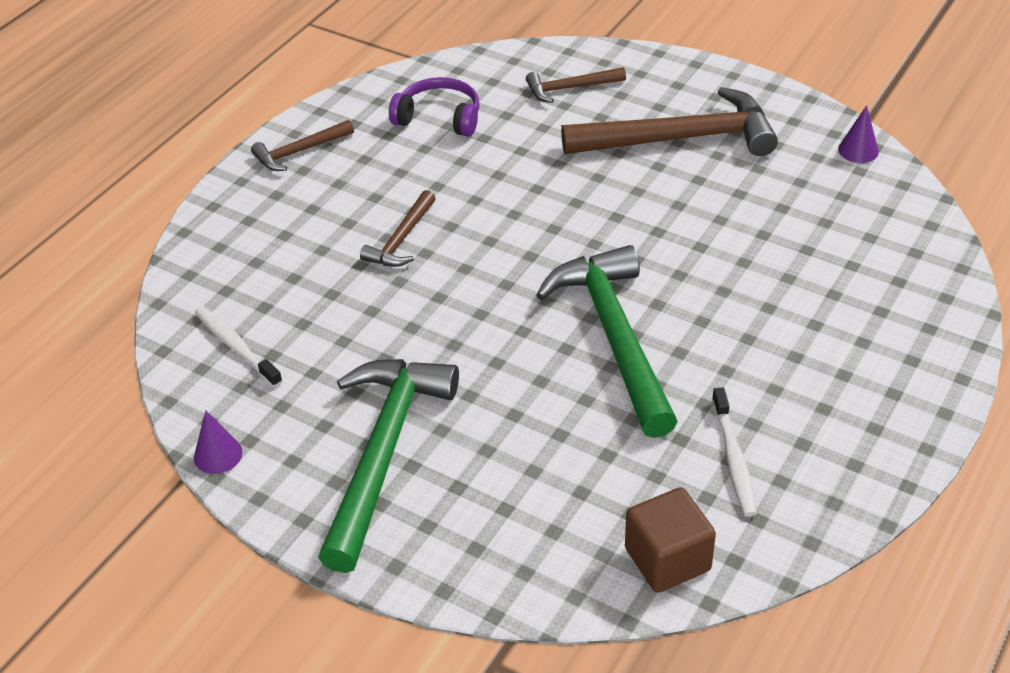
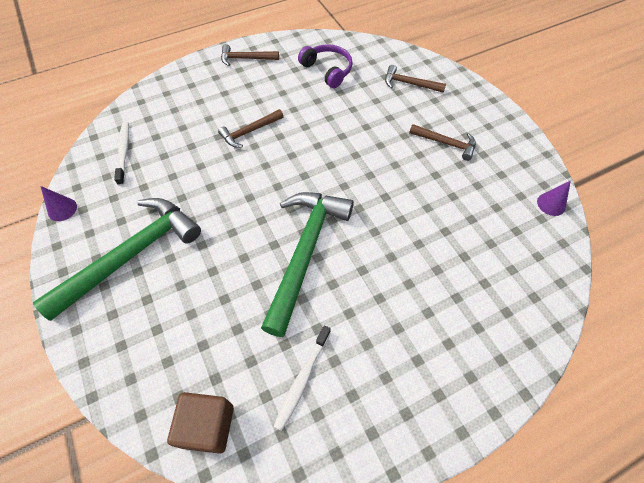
camera: 30 degrees right, 15 degrees up
(680, 139) = (446, 143): brown hammer -> brown hammer, size x0.49

